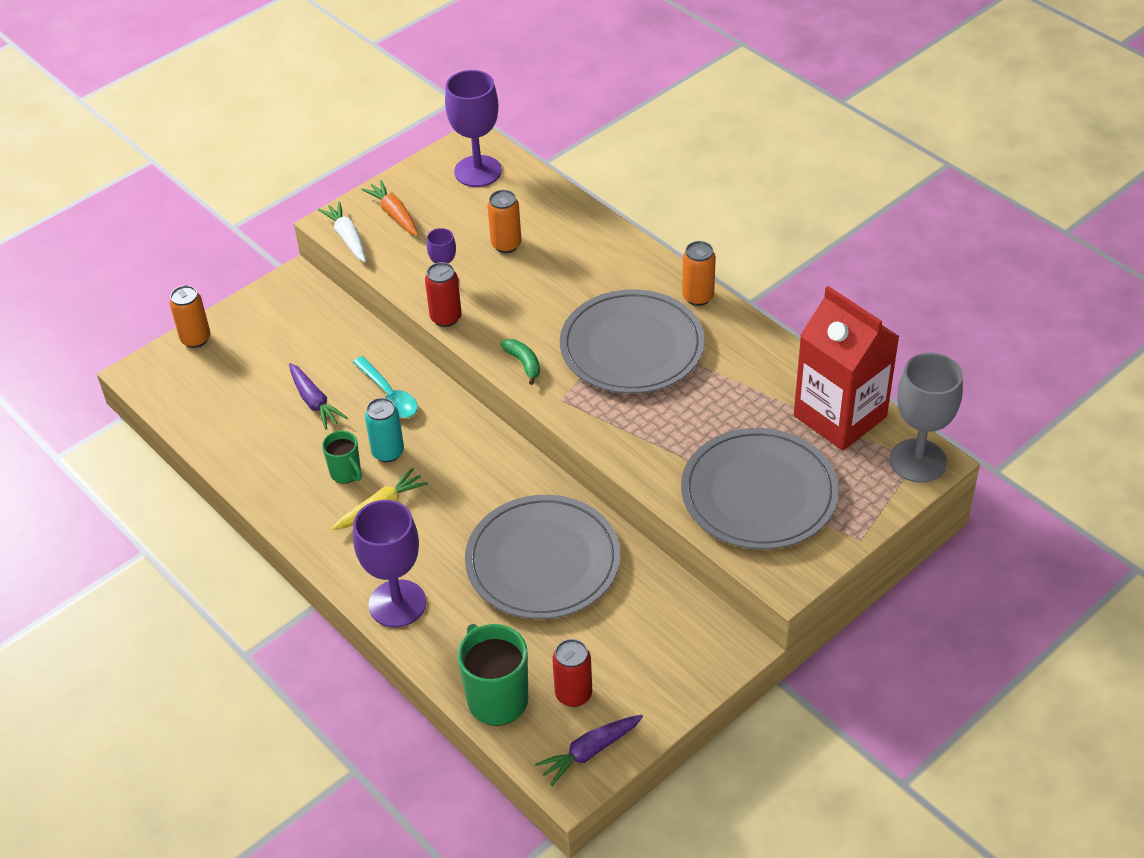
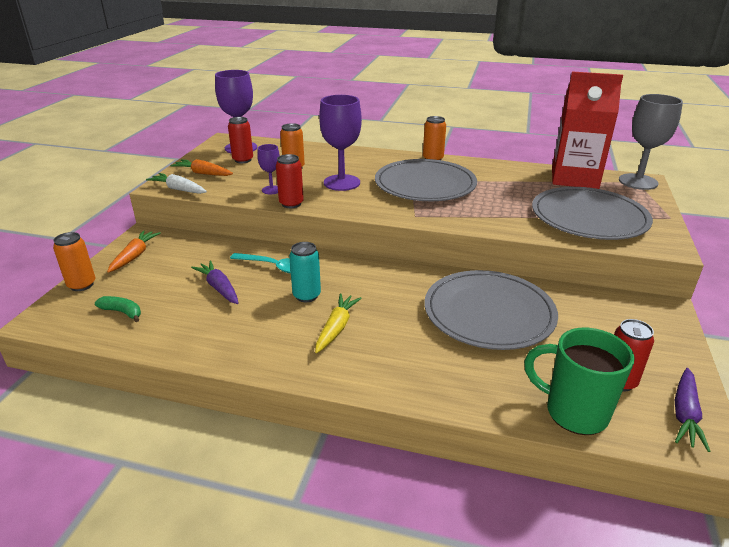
camera: 35 degrees left, 15 degrees down
(266, 315) = (135, 256): none -> orange carrot
(314, 402) = (219, 288): purple carrot -> purple carrot turned 150 degrees counterclockwise
(346, 473) = (286, 318): green mug -> none
(397, 603) = (419, 383): purple goblet -> purple goblet (341, 183)
(460, 202) = (243, 160): none -> red can
(524, 363) = (369, 208): green banana -> green banana (122, 312)

